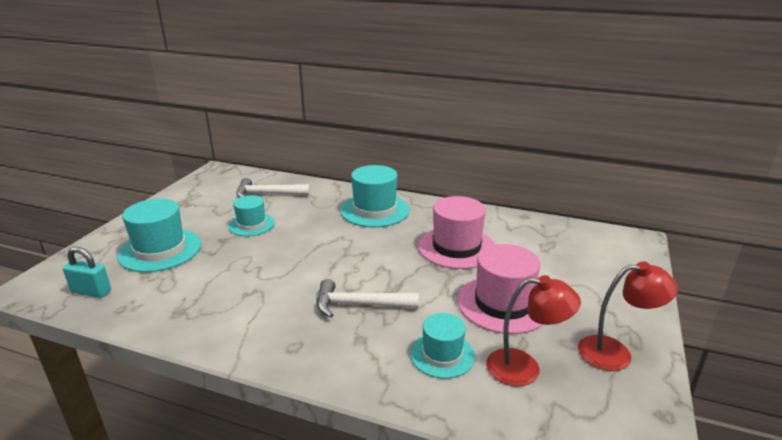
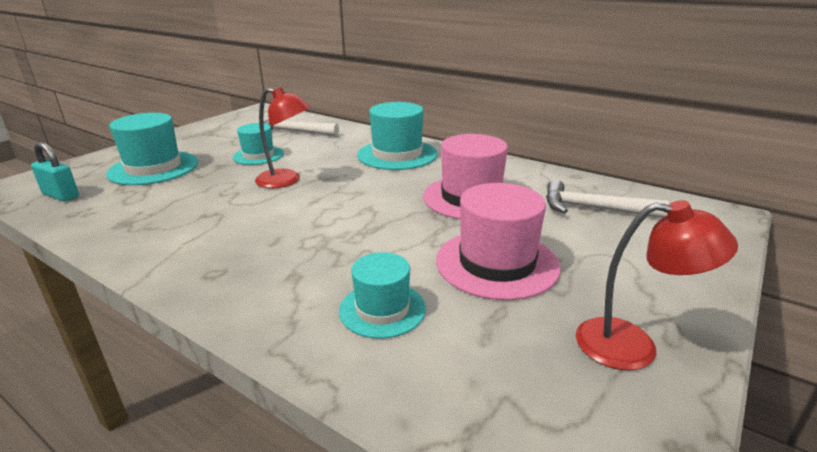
camera: 15 degrees right, 0 degrees up
(359, 305) = (317, 241): white hammer -> white hammer (593, 209)
(524, 368) = (485, 343): red lamp -> red lamp (286, 181)

